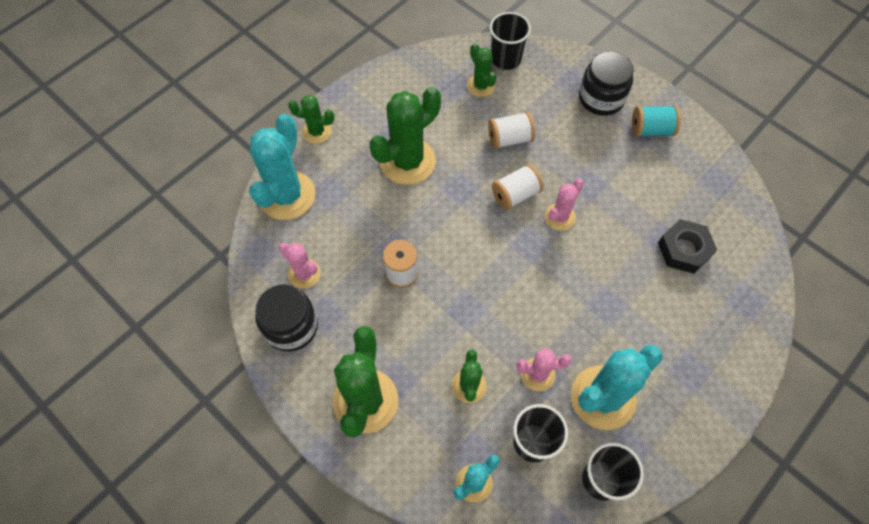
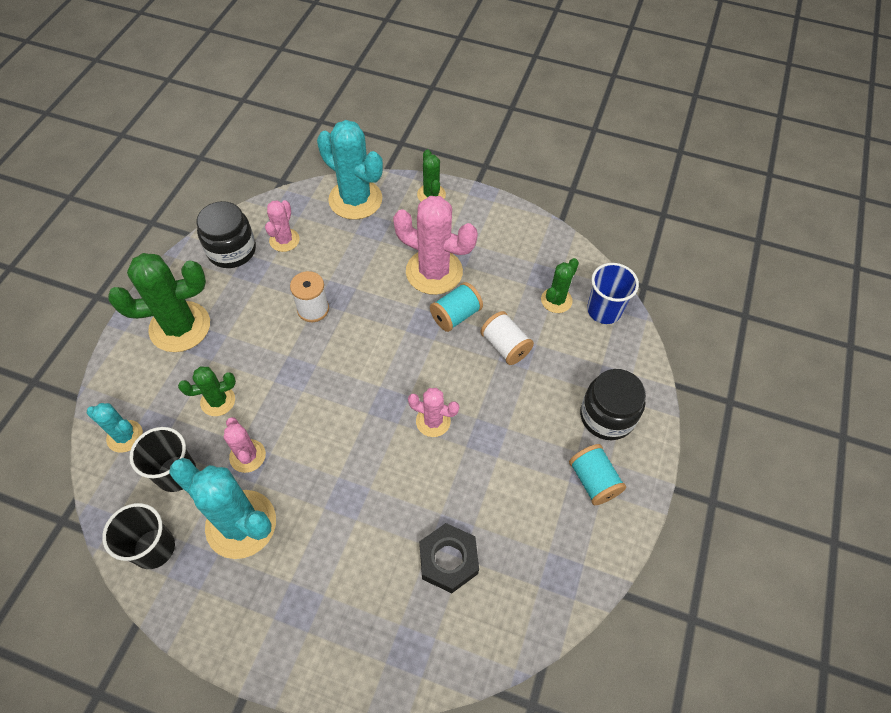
camera: 65 degrees right, 5 degrees down
(287, 195) = (355, 199): turquoise cactus -> turquoise cactus turned 45 degrees clockwise
(407, 161) = (434, 272): green cactus -> pink cactus
(462, 162) = (455, 315): none -> turquoise spool
(506, 59) = (604, 310): black cup -> blue cup
(515, 195) = (440, 373): white spool -> none

